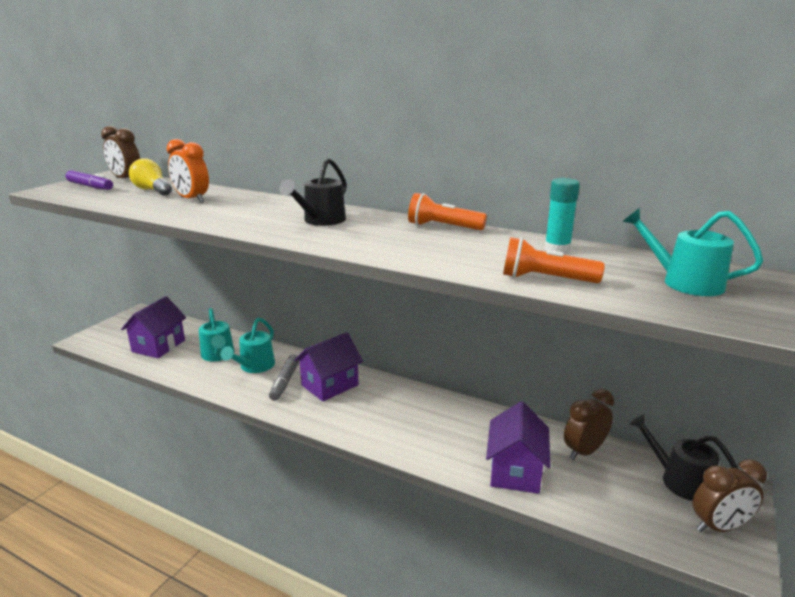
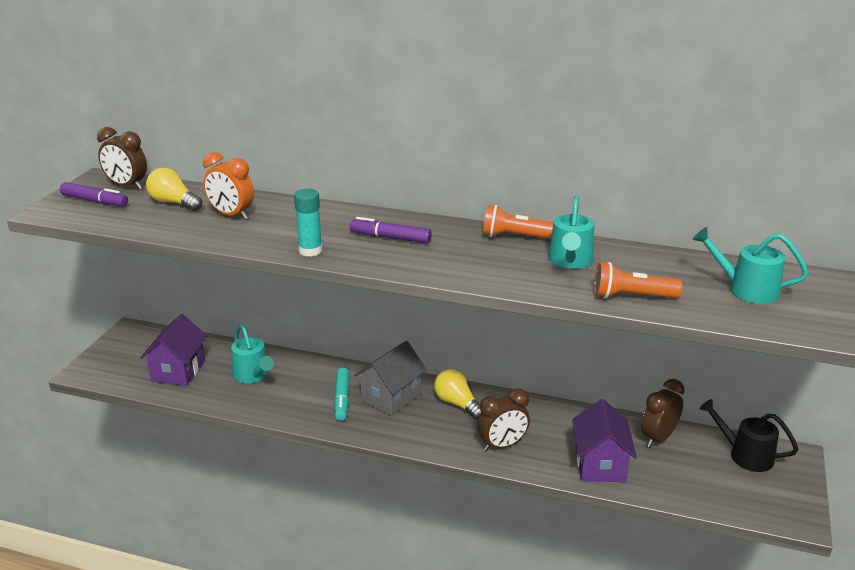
camera: 10 degrees left, 5 degrees up
(254, 367) = (300, 385): turquoise watering can -> turquoise watering can (570, 261)
(285, 382) = (342, 399): grey marker -> turquoise marker
(320, 221) = (390, 238): black watering can -> purple marker
(330, 385) = (391, 397): purple house -> grey house
(389, 397) = (457, 404): none -> yellow light bulb
(557, 249) = (631, 258): turquoise glue stick -> turquoise glue stick (310, 251)
(719, 527) = (781, 491): brown clock -> brown clock (502, 445)

